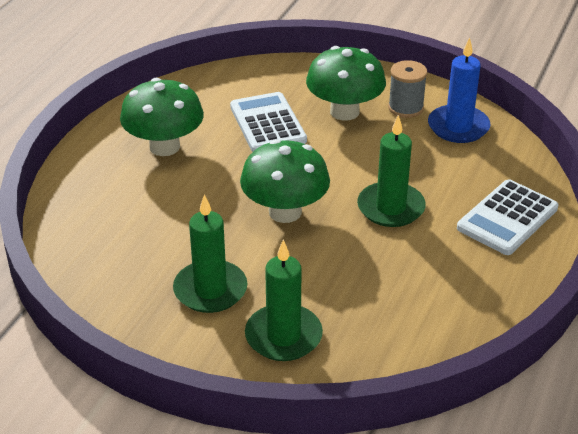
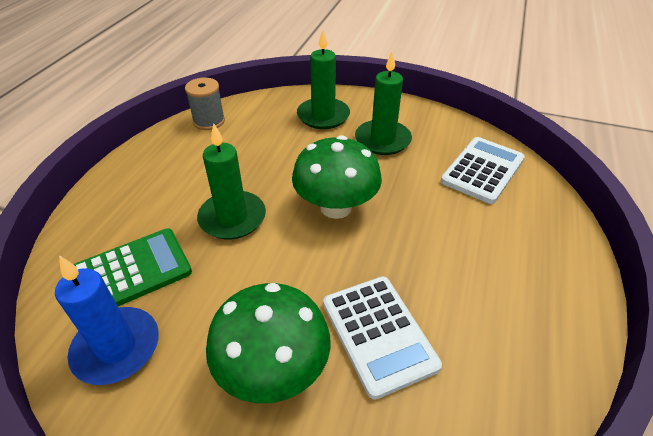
camera: 175 degrees right, 5 degrees up
(164, 147) = (493, 283): green mushroom -> none
(405, 108) = (180, 386): grey spool -> grey spool (209, 121)
(470, 170) = (131, 272): none -> green calculator
(507, 218) = (120, 213): white calculator -> white calculator (482, 170)

